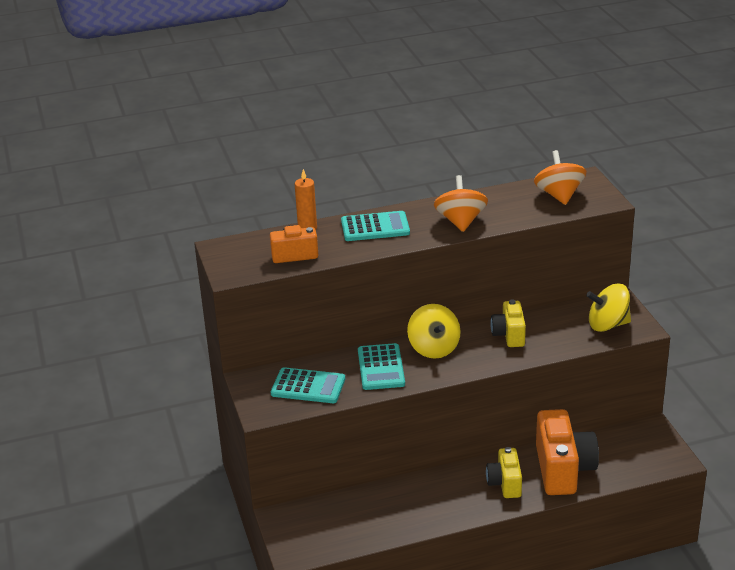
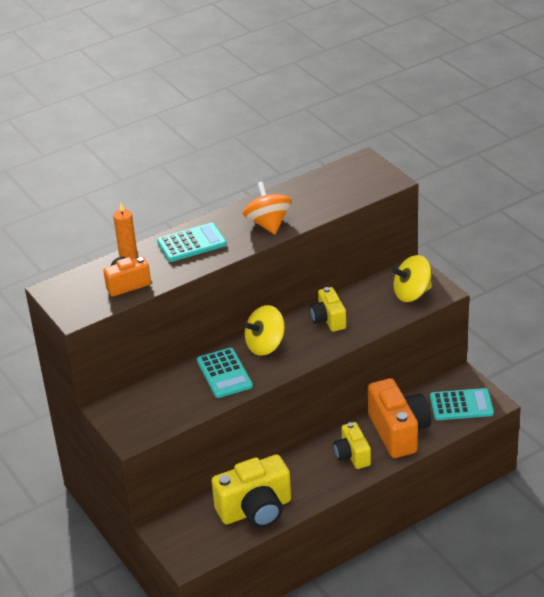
camera: 15 degrees left, 5 degrees up
(308, 386) = (164, 405): turquoise calculator -> turquoise calculator (461, 405)
(383, 517) = (255, 510): none -> yellow camera
(434, 348) = (265, 345): yellow spinning top -> yellow spinning top turned 90 degrees clockwise
(559, 195) = (347, 182): orange spinning top -> none

